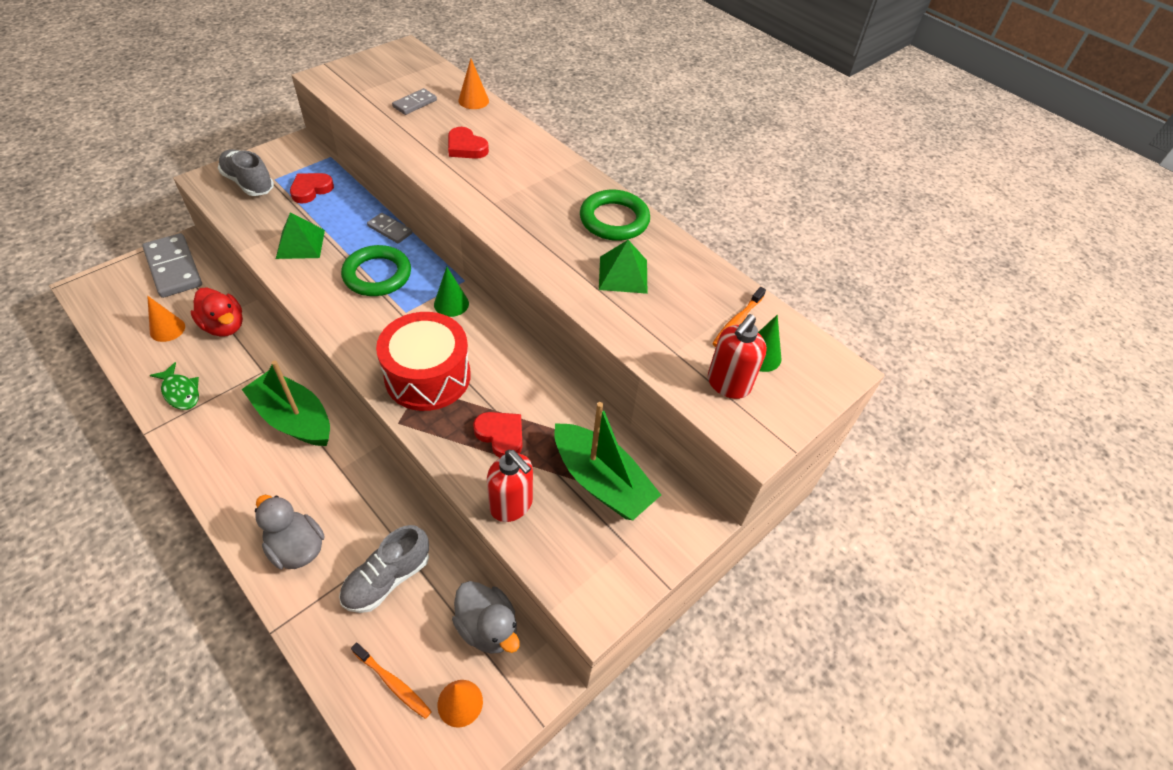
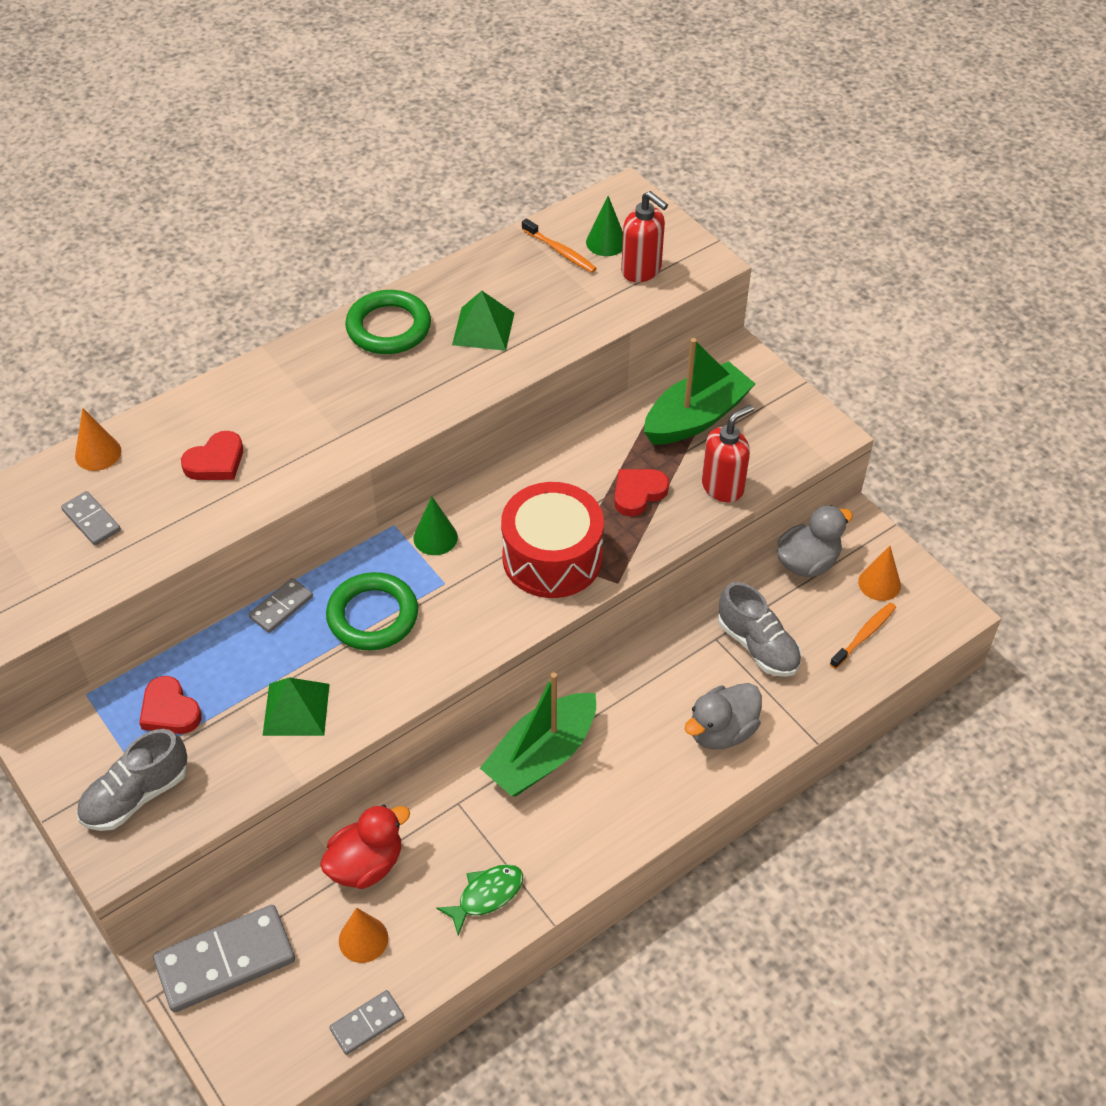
camera: 80 degrees left, 0 degrees up
(104, 336) = (367, 1023): none -> grey domino

